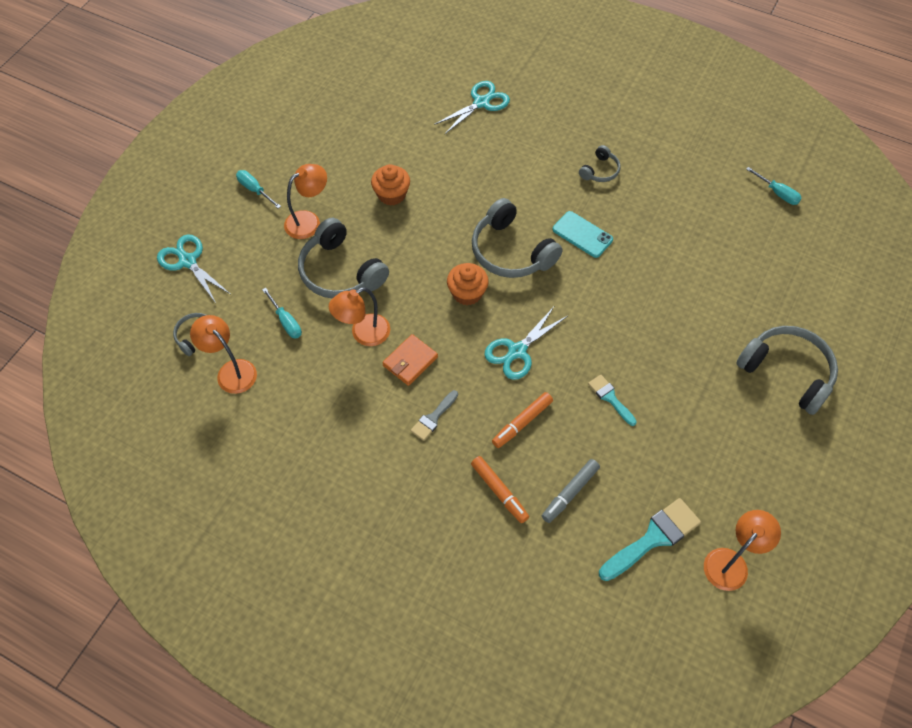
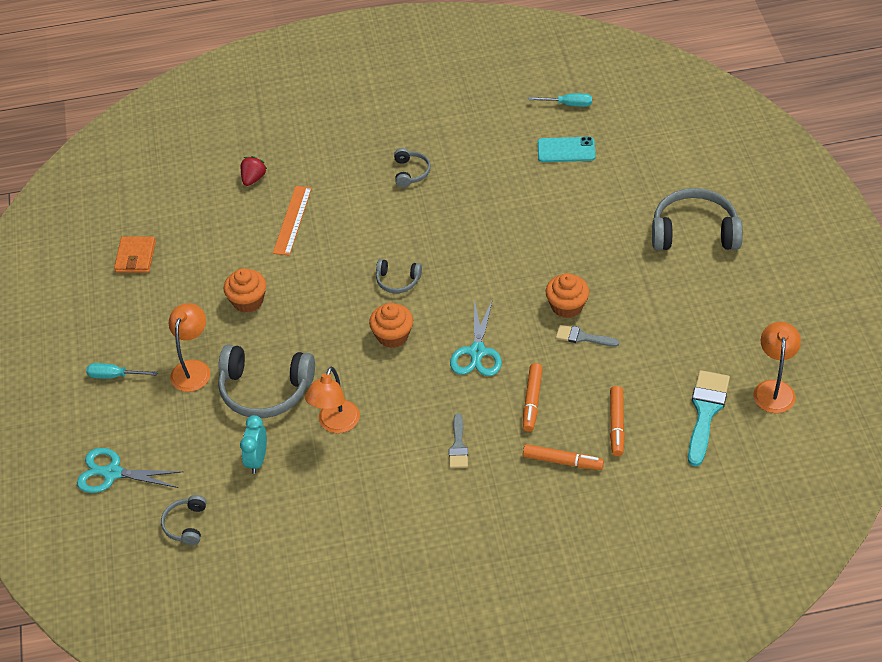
camera: 35 degrees left, 10 degrees down
(231, 371) = (248, 529): orange lamp -> none
(286, 322) = (257, 460): turquoise screwdriver -> turquoise clock
(410, 361) = (397, 418): orange wallet -> orange wallet (135, 257)
(479, 153) = (292, 220): none -> orange ruler
(481, 103) = (253, 178): turquoise scissors -> red strawberry
(511, 251) = (397, 281): grey headphones -> grey headphones, size x0.50
(570, 493) = (617, 425): grey marker -> orange marker
(582, 234) = (444, 231): turquoise phone -> turquoise phone (566, 150)
(610, 398) = (582, 337): turquoise brush -> grey brush
(621, 363) = (567, 306): none -> orange cupcake

